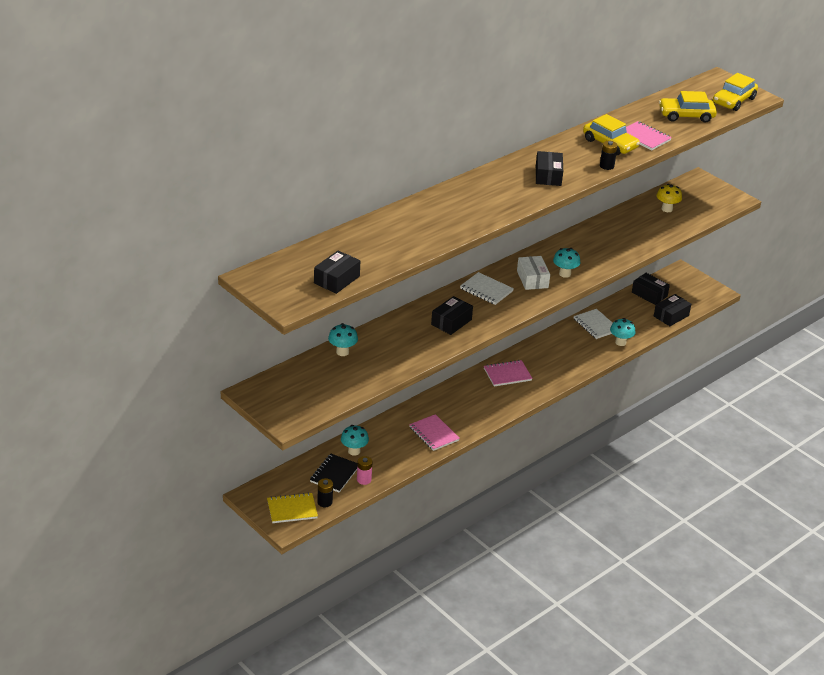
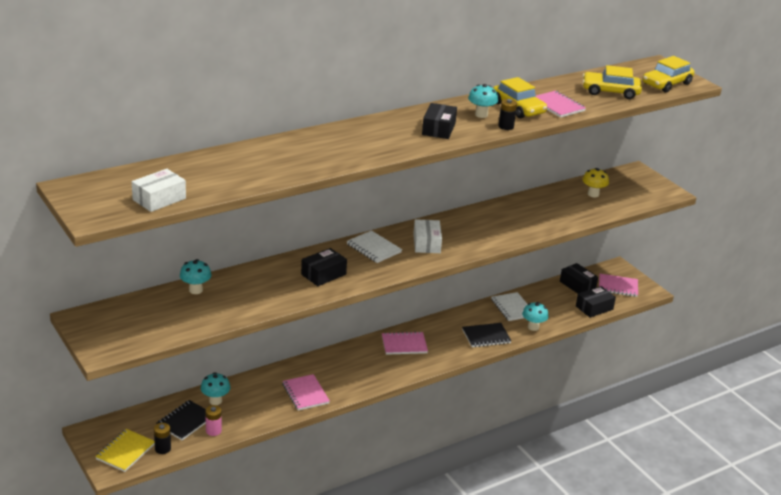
camera: 10 degrees right, 5 degrees down
(292, 509) = (125, 452): yellow notebook -> yellow notebook turned 60 degrees counterclockwise
(336, 280) = (159, 199): black box -> white box
(565, 274) = (463, 242): turquoise mushroom -> turquoise mushroom (481, 115)
(580, 357) = (486, 336): none -> black notebook
(687, 291) = (618, 286): none -> pink notebook

